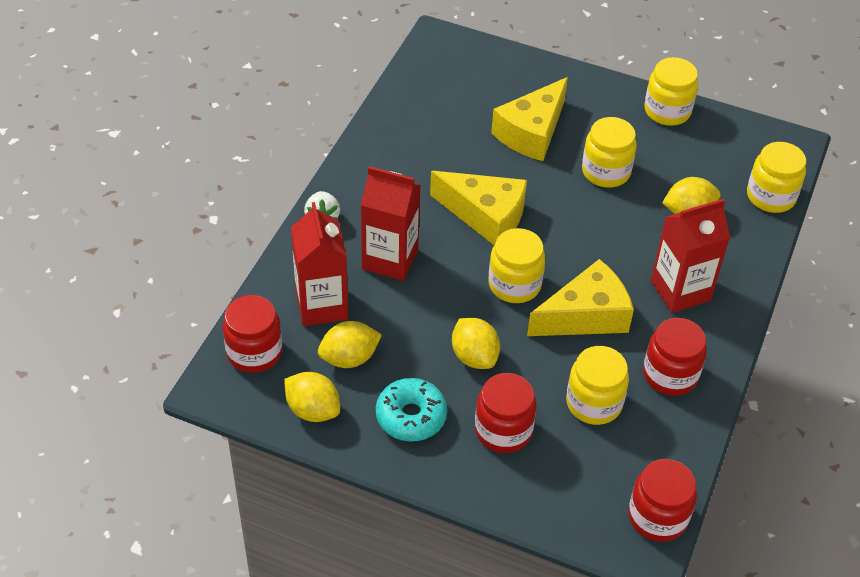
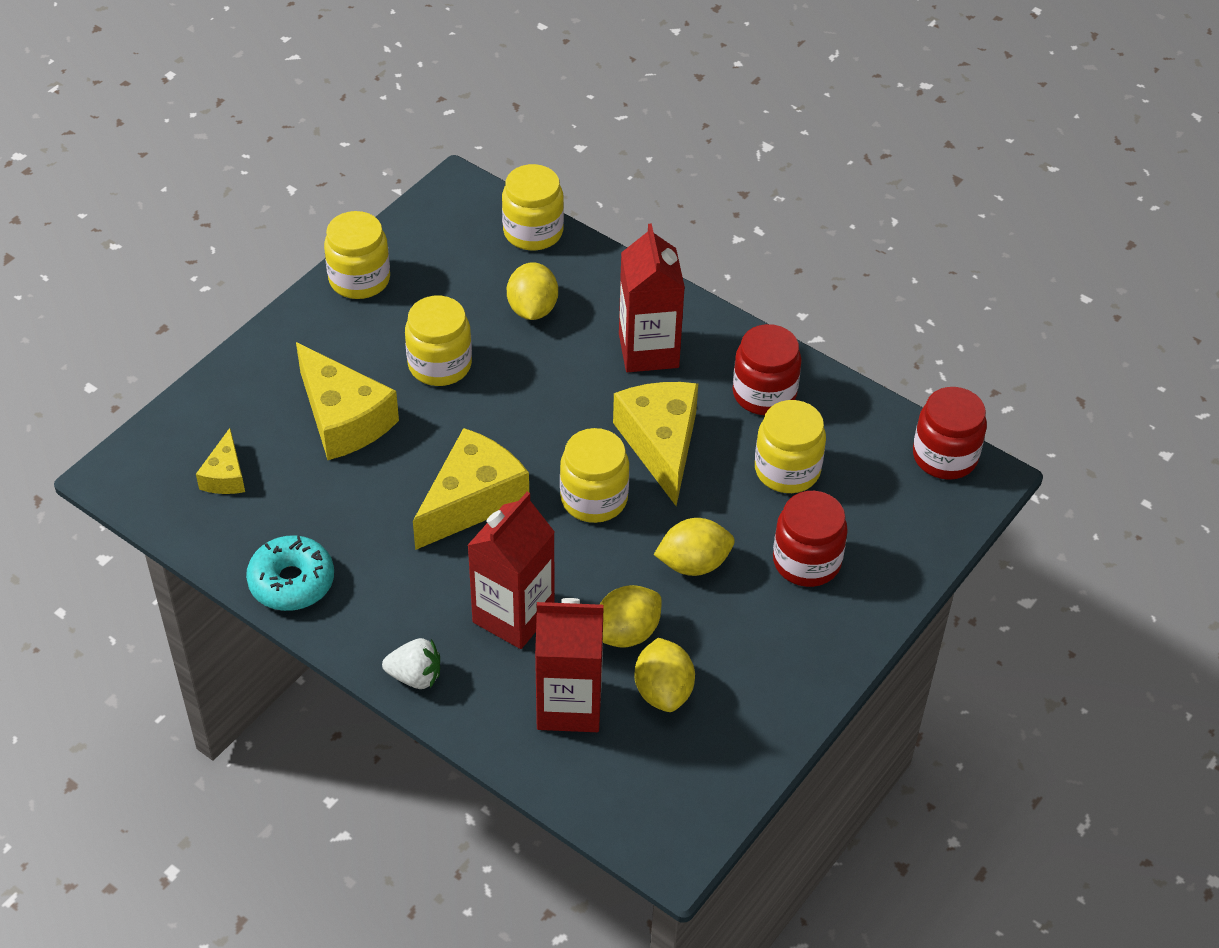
camera: 75 degrees left, 0 degrees up
(254, 352) = (627, 794): red jar -> none
(313, 410) = (734, 745): yellow lemon -> yellow lemon (626, 633)
(411, 416) = (767, 645): turquoise donut -> turquoise donut (292, 582)
(457, 87) = (225, 475): none -> yellow cheese

